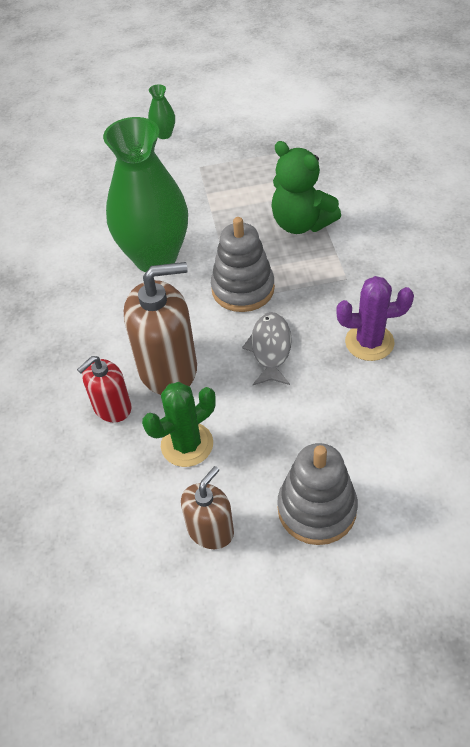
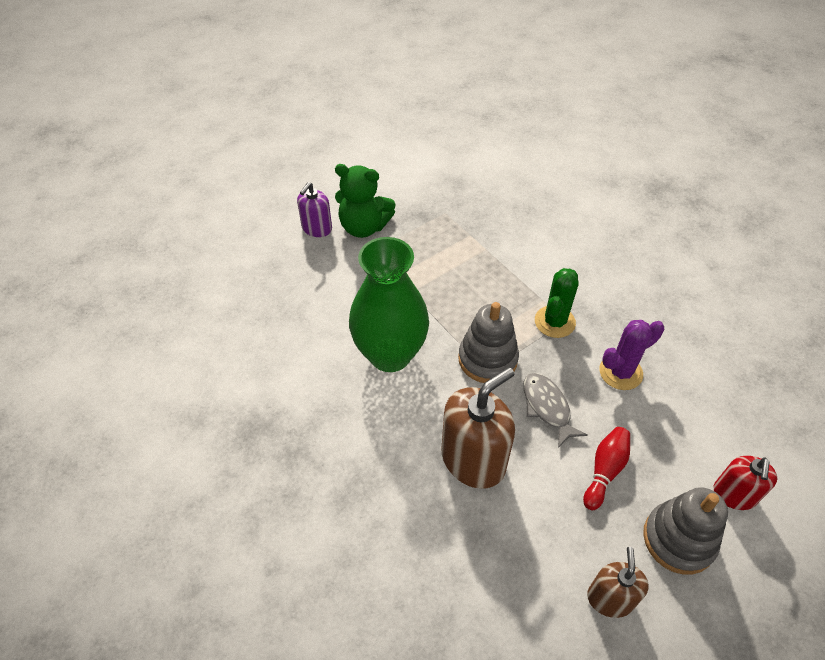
camera: 30 degrees left, 0 degrees up
(112, 407) = (448, 518): red soap dispenser -> red soap dispenser (734, 494)
(164, 134) = (317, 228): green vase -> purple soap dispenser
(187, 444) = (538, 526): green cactus -> green cactus (554, 322)
(286, 422) = (604, 471): none -> red bowling pin
(301, 223) = (496, 281): green teddy bear -> green teddy bear (364, 227)

